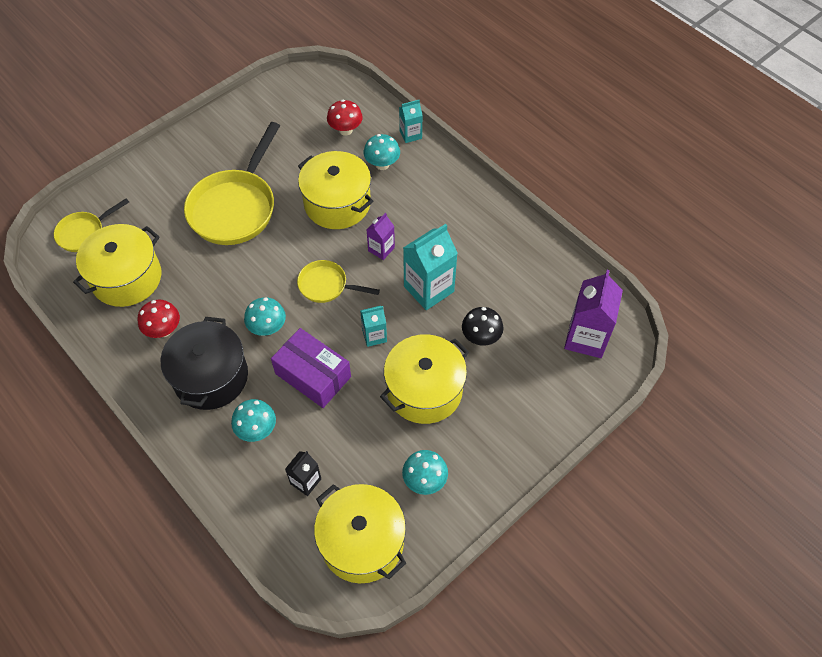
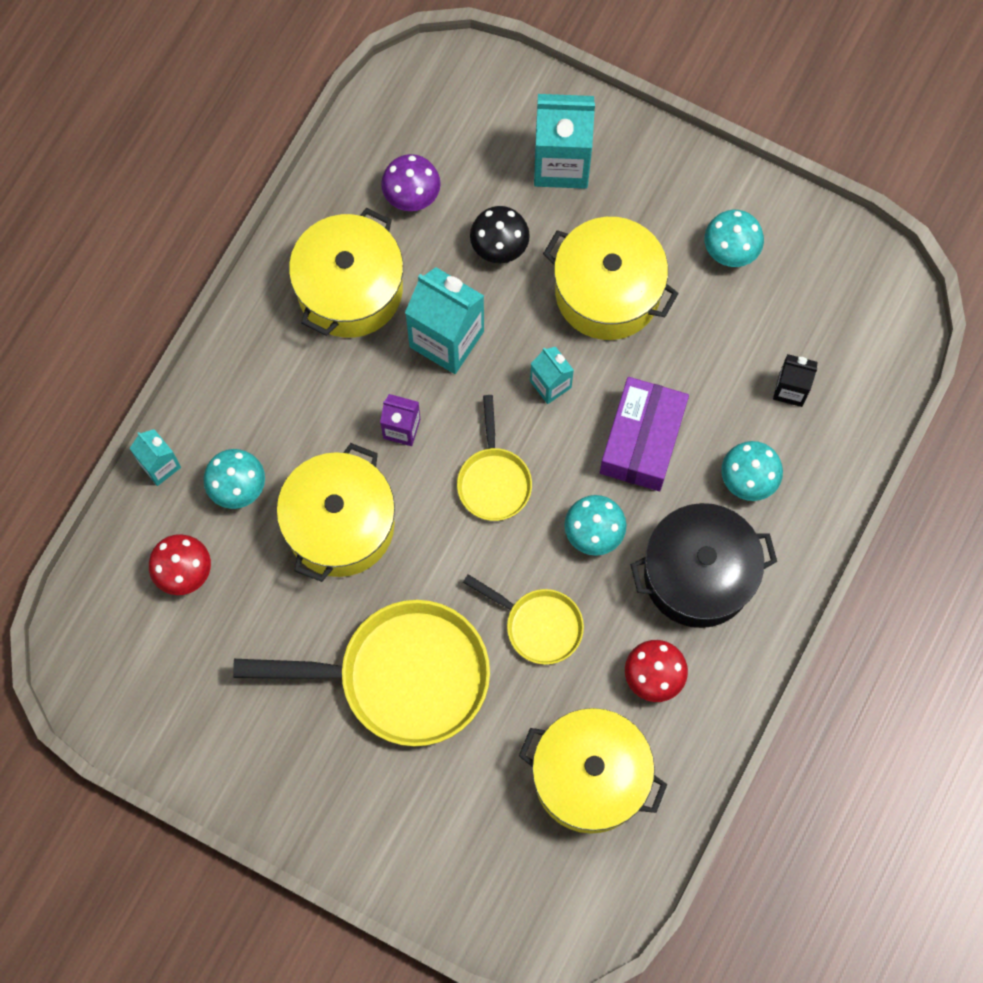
camera: 110 degrees left, 15 degrees up
(84, 233) = (536, 889): yellow pan -> yellow pan (538, 625)
(362, 542) = (836, 294): yellow pot -> yellow pot (350, 289)
(529, 394) = (561, 163): none -> turquoise carton
(534, 299) = (412, 195): none -> purple mushroom
(586, 338) = (449, 116): purple carton -> none

